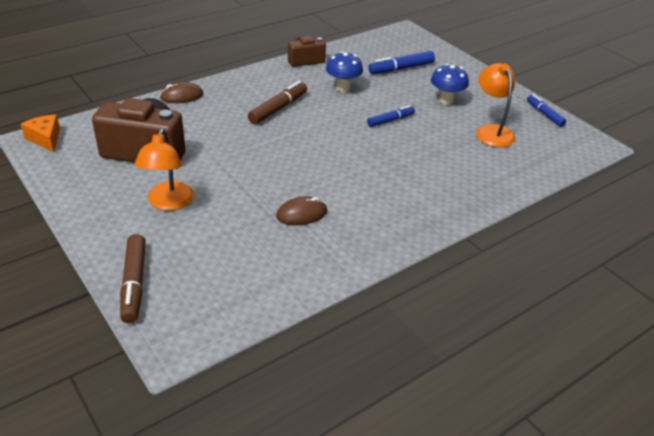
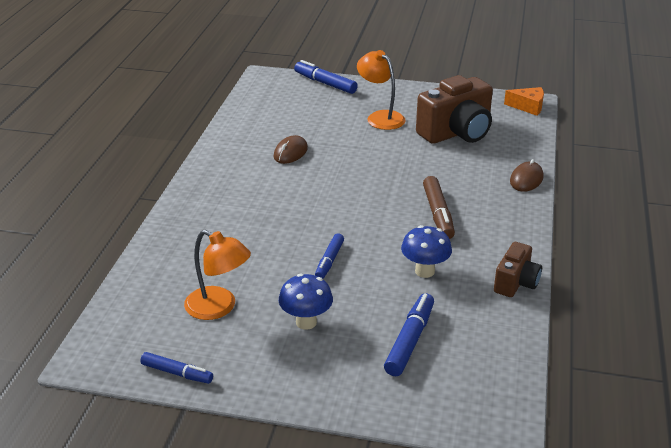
camera: 140 degrees right, 5 degrees down
(134, 284) = (325, 83): brown marker -> blue marker

